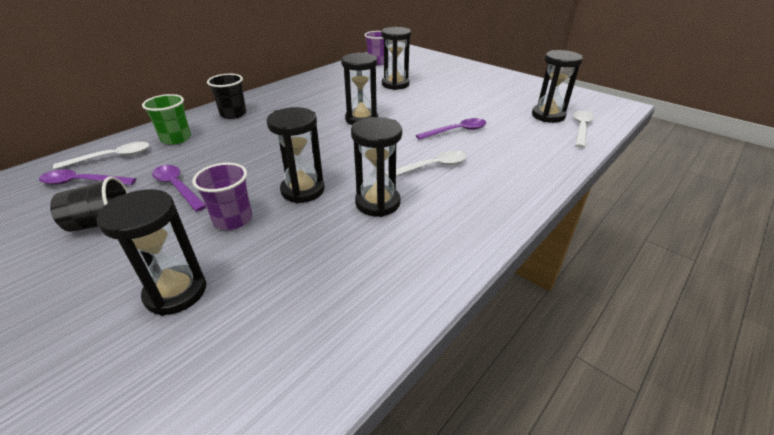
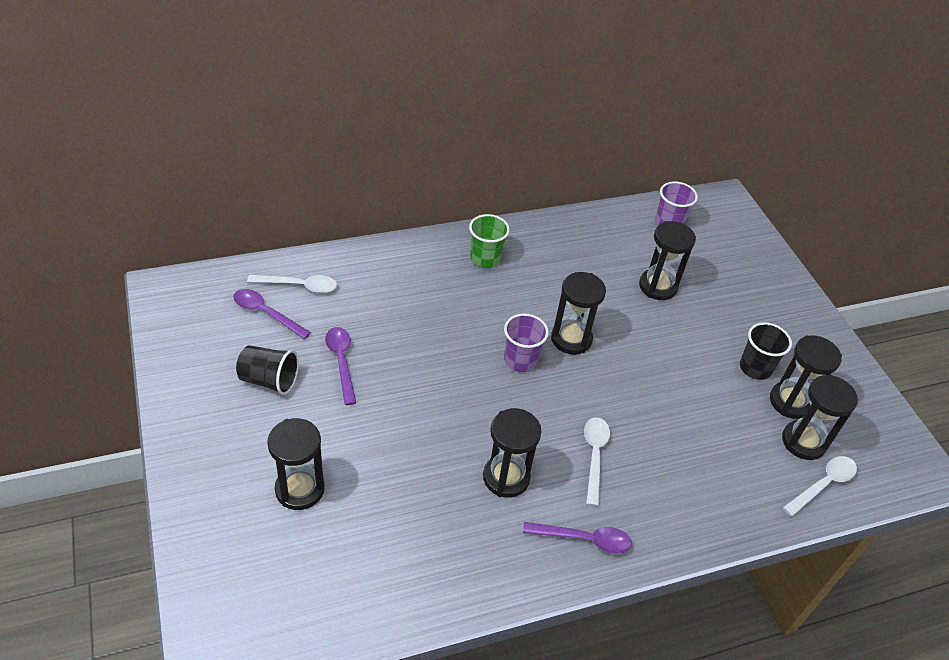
camera: 25 degrees right, 10 degrees up
(176, 138) = (365, 282): green cup -> green cup (485, 258)
(233, 114) = (438, 262): black cup -> black cup (755, 368)
(233, 219) = (371, 430): purple cup -> purple cup (520, 360)
(303, 190) = (448, 424): black hourglass -> black hourglass (790, 402)
(432, 166) = (594, 456): white spoon -> white spoon turned 90 degrees counterclockwise
(456, 131) = (665, 413): purple spoon -> purple spoon (584, 539)

